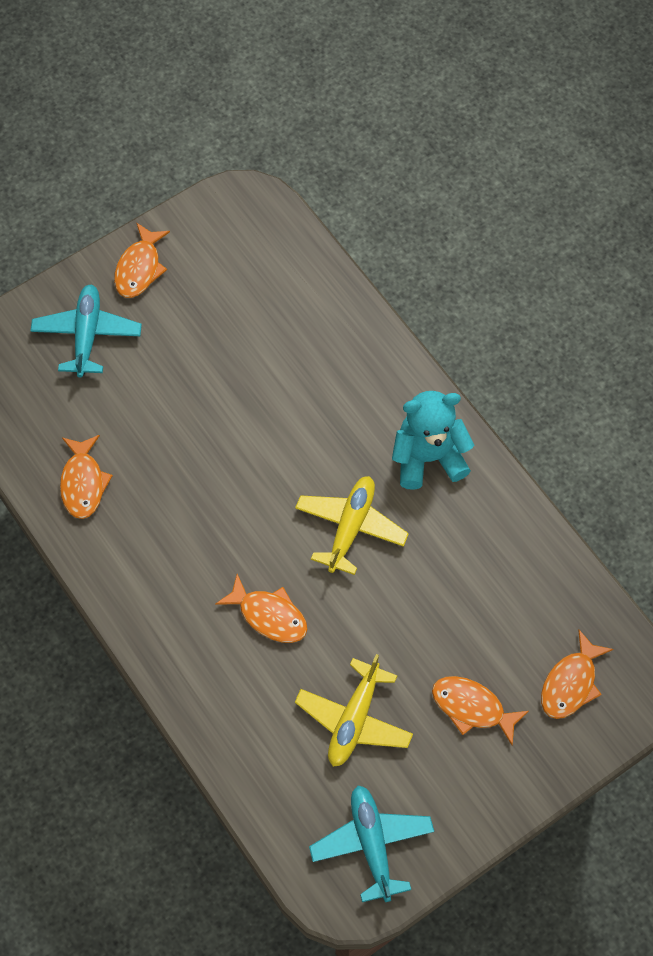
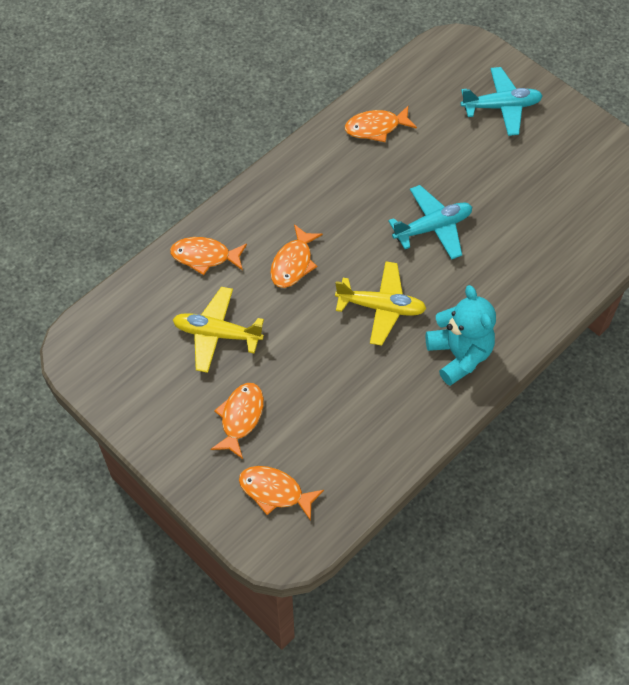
camera: 80 degrees right, 5 degrees down
(139, 268) = (571, 128): orange fish -> orange fish (205, 256)
(372, 844) = (118, 361): turquoise plane -> turquoise plane (432, 227)

